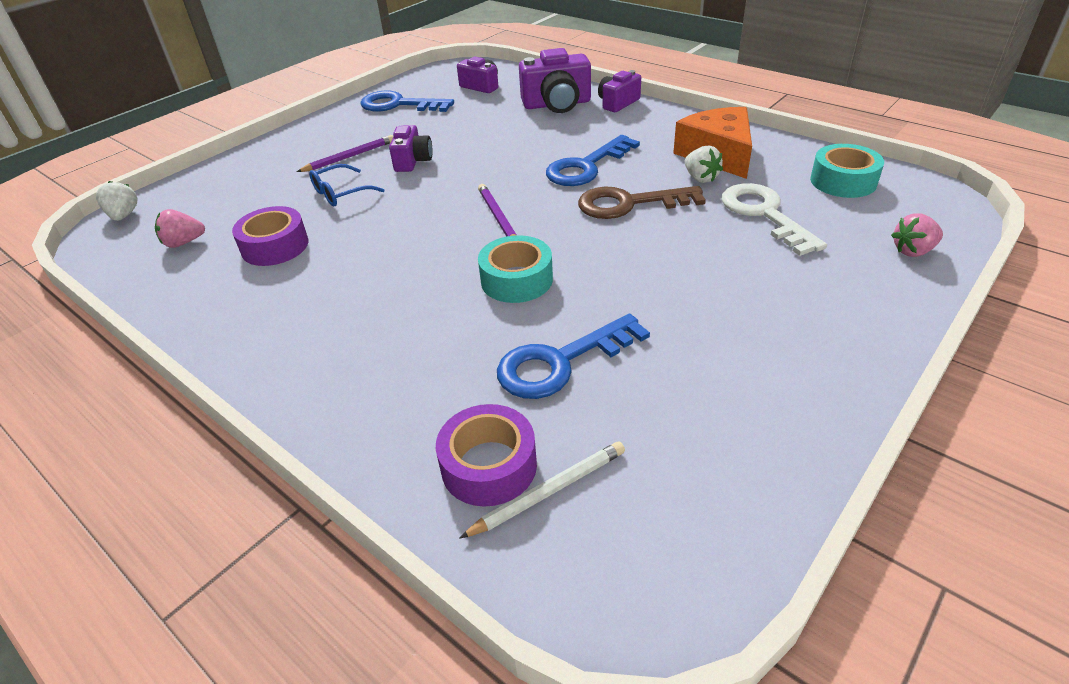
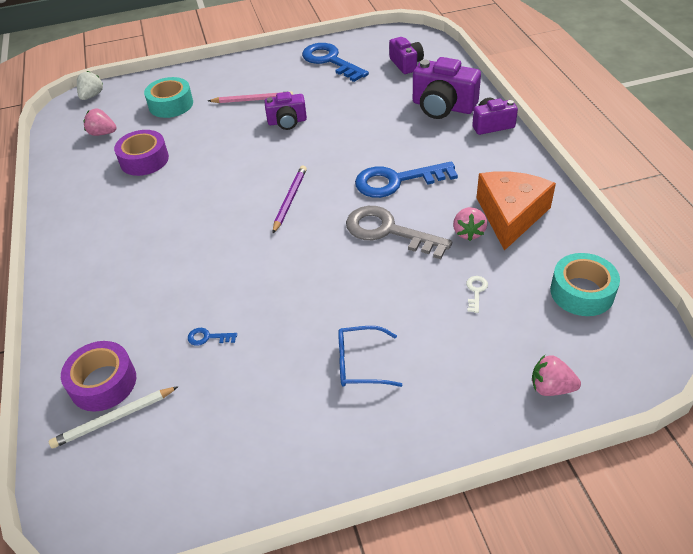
camera: 35 degrees right, 5 degrees up
(340, 193) = (218, 131): blue glasses -> blue glasses (360, 363)
(349, 157) = (252, 100): purple pencil -> pink pencil
(413, 161) = (287, 122): purple camera -> purple camera turned 45 degrees clockwise
(516, 280) = (248, 259): turquoise tape -> turquoise tape (171, 104)
(549, 491) = (114, 419): white pencil -> white pencil turned 150 degrees clockwise
(561, 362) = (208, 337): blue key -> blue key, size x0.40
(629, 204) = (388, 231): brown key -> grey key
(700, 178) = (468, 232): white strawberry -> pink strawberry
(764, 214) = (476, 291): white key -> white key, size x0.40

